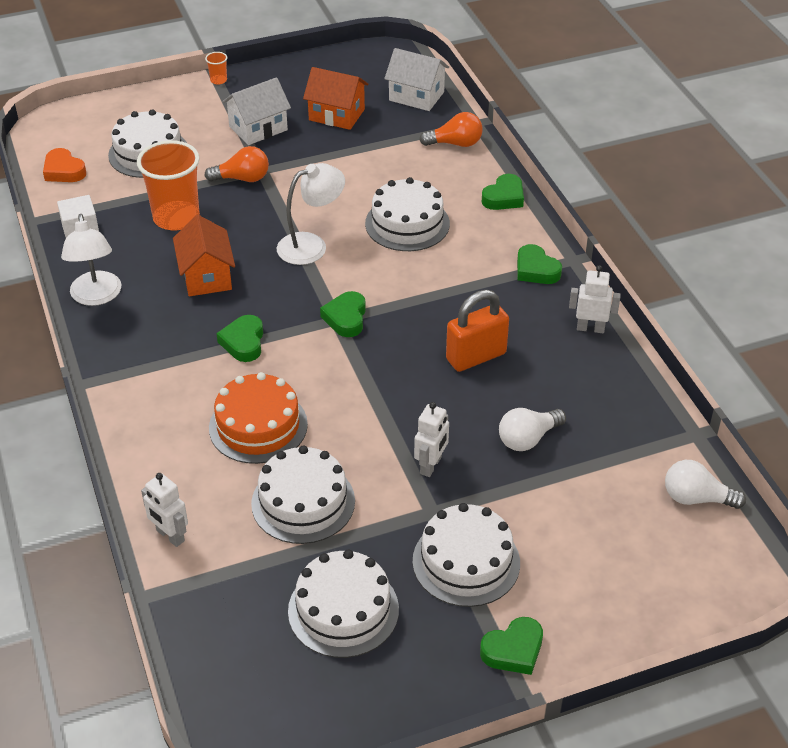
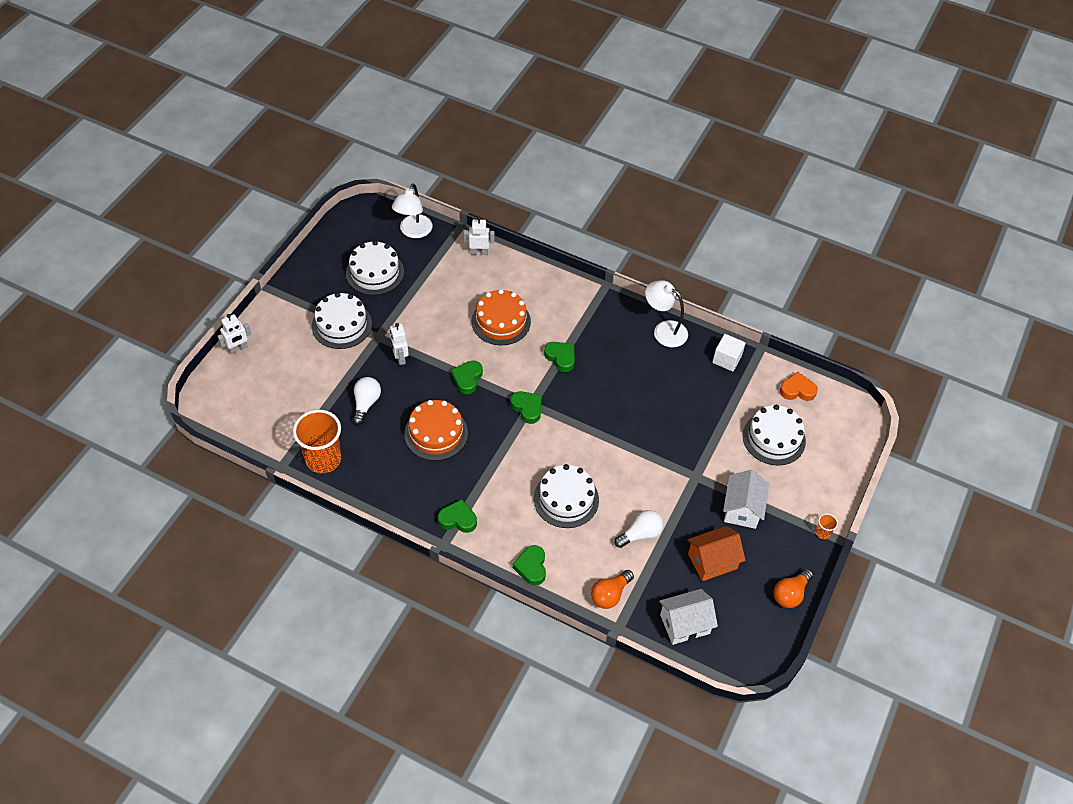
camera: 135 degrees right, 10 degrees up
(176, 218) = (694, 405): orange cup -> orange cup (323, 459)
(206, 276) = (628, 381): orange house -> none
(242, 178) = (697, 460): orange light bulb -> orange light bulb (790, 594)
(303, 502) = (440, 302): white cake -> none
(311, 245) = (600, 442): white lamp -> white lamp (413, 231)
(476, 356) = (436, 433): orange padlock -> orange cake
(513, 650) = (289, 303): green heart -> green heart (467, 378)
(590, 328) = (390, 498): white robot -> white robot (238, 349)
(696, 498) = (256, 428): white light bulb -> white light bulb (640, 534)

